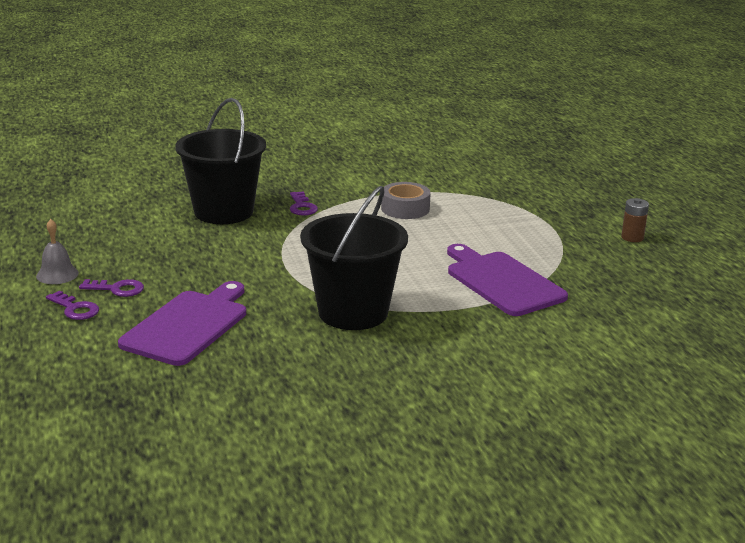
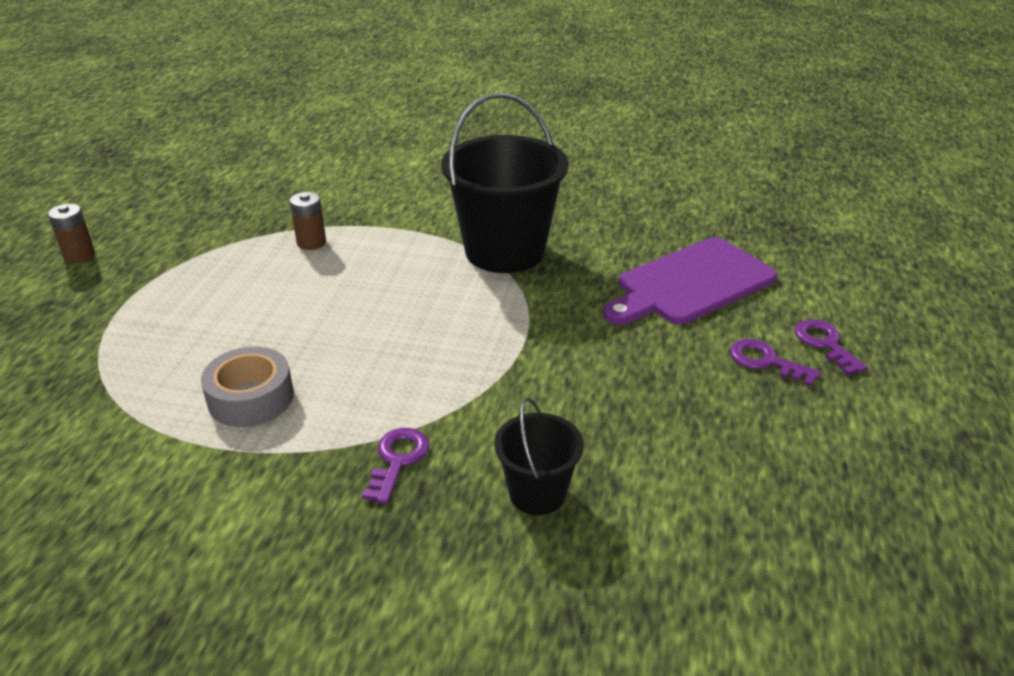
camera: 150 degrees left, 10 degrees up
(57, 274) = (853, 416): grey bell -> none
(223, 212) = (537, 493): black bucket -> black bucket, size x0.51
(502, 282) = (311, 243): purple cutting board -> brown battery

